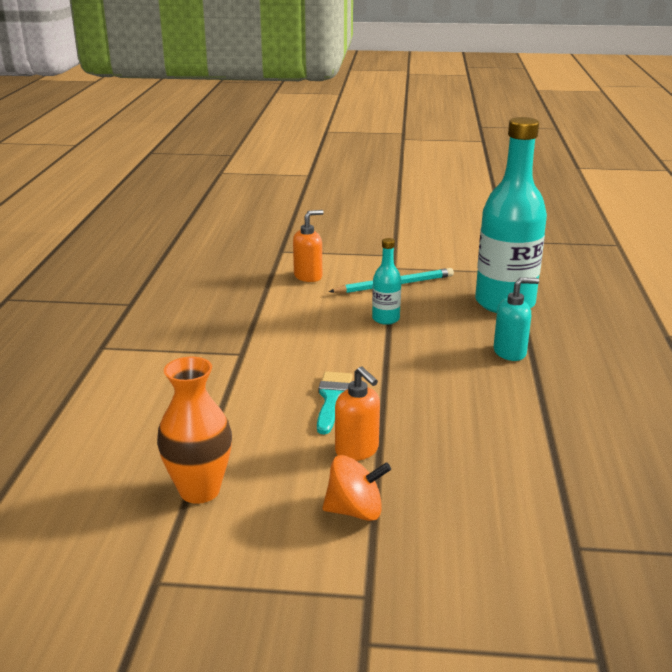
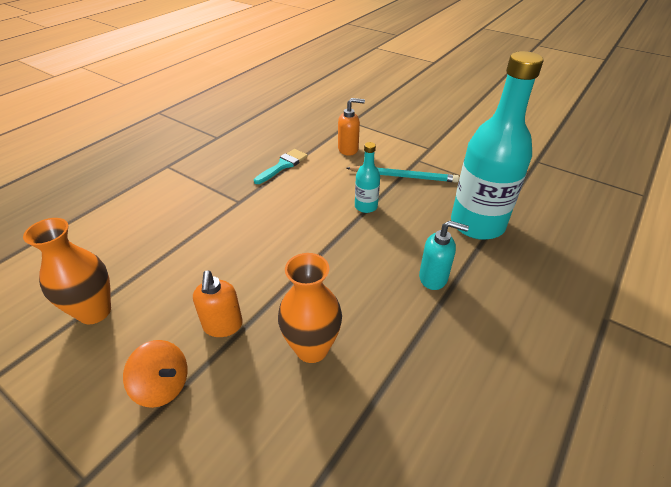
camera: 30 degrees right, 15 degrees up
(332, 398) = (255, 267): turquoise brush -> turquoise brush (283, 165)
(461, 435) = (312, 348): none -> orange vase

